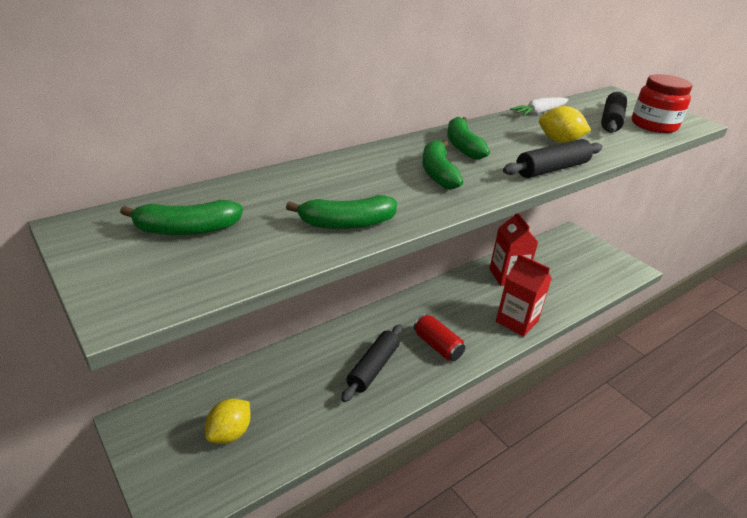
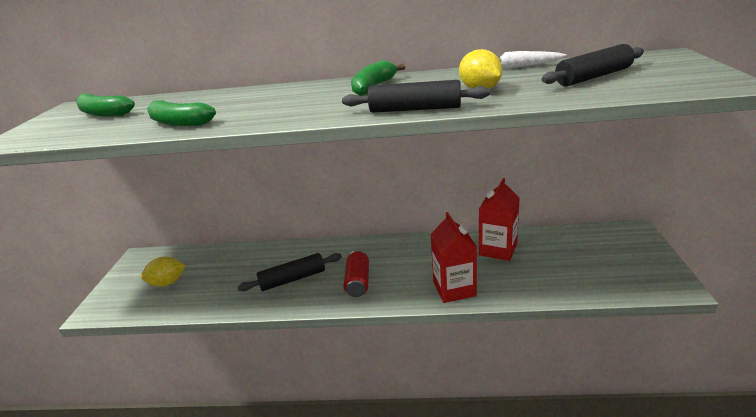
camera: 45 degrees right, 5 degrees down
(438, 173) = (309, 102): green banana -> none
(653, 125) = (647, 84): red jar -> none

